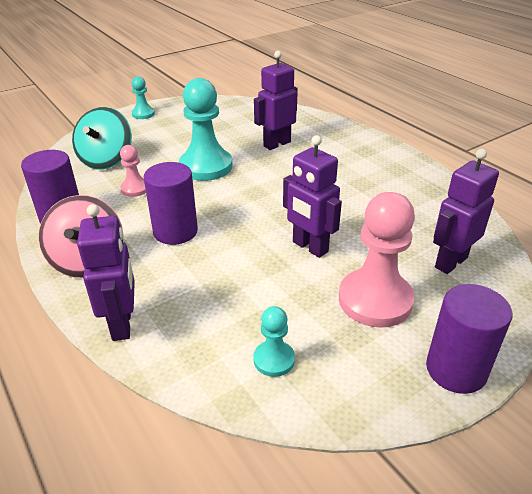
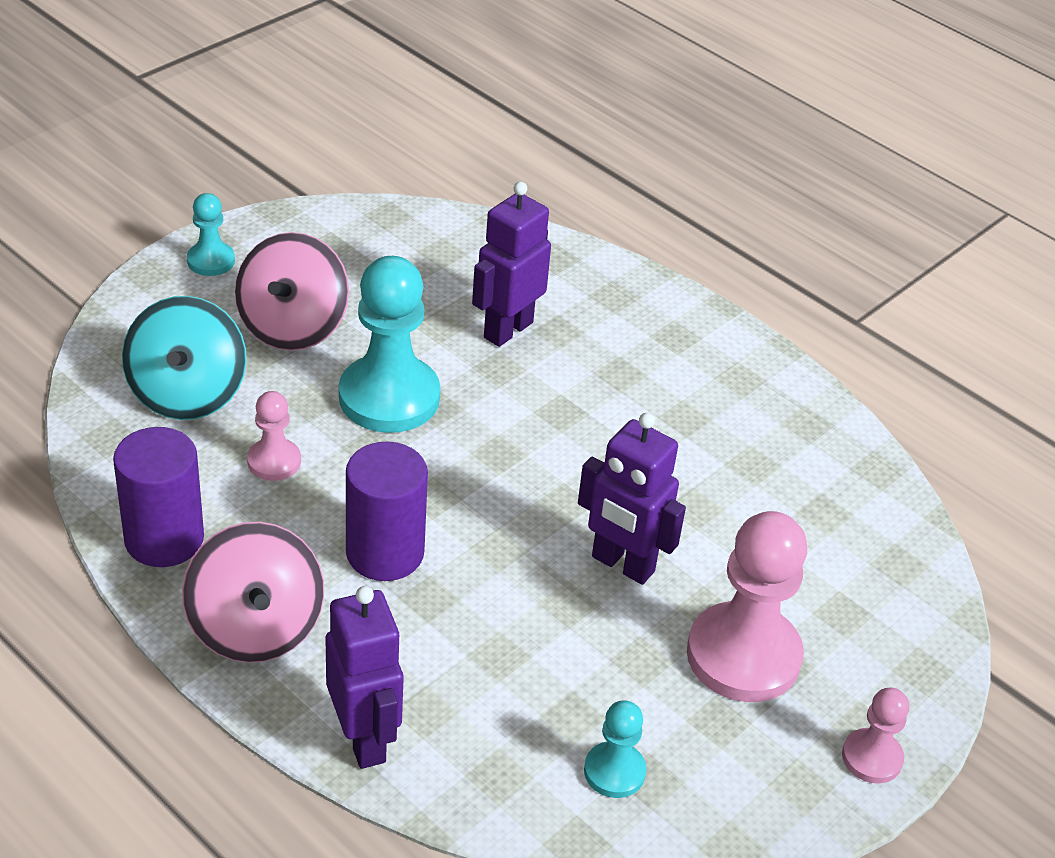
camera: 15 degrees left, 5 degrees up
(170, 138) = (293, 326): none -> pink spinning top
(450, 262) = (849, 574): purple robot -> none
(456, 370) = (872, 758): purple cylinder -> pink pawn

